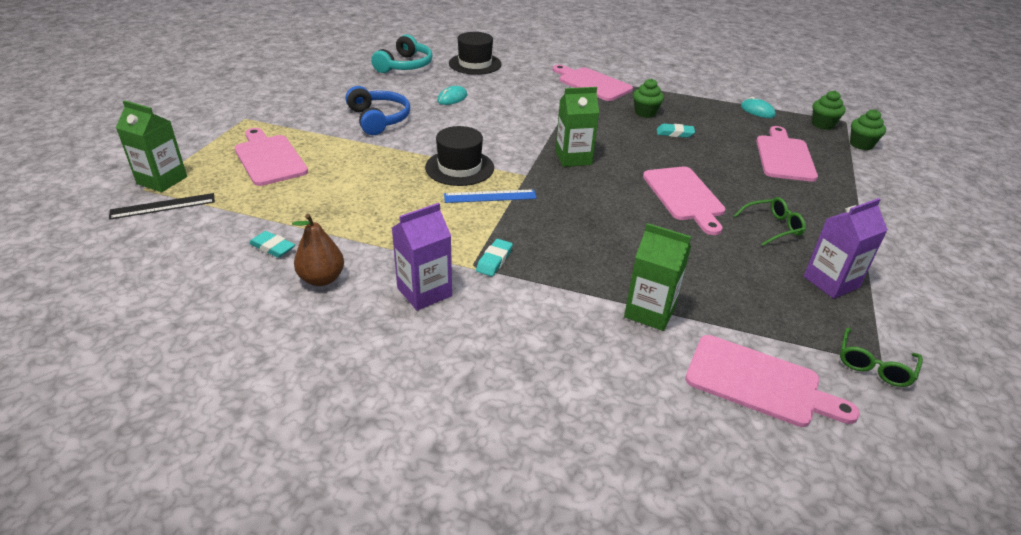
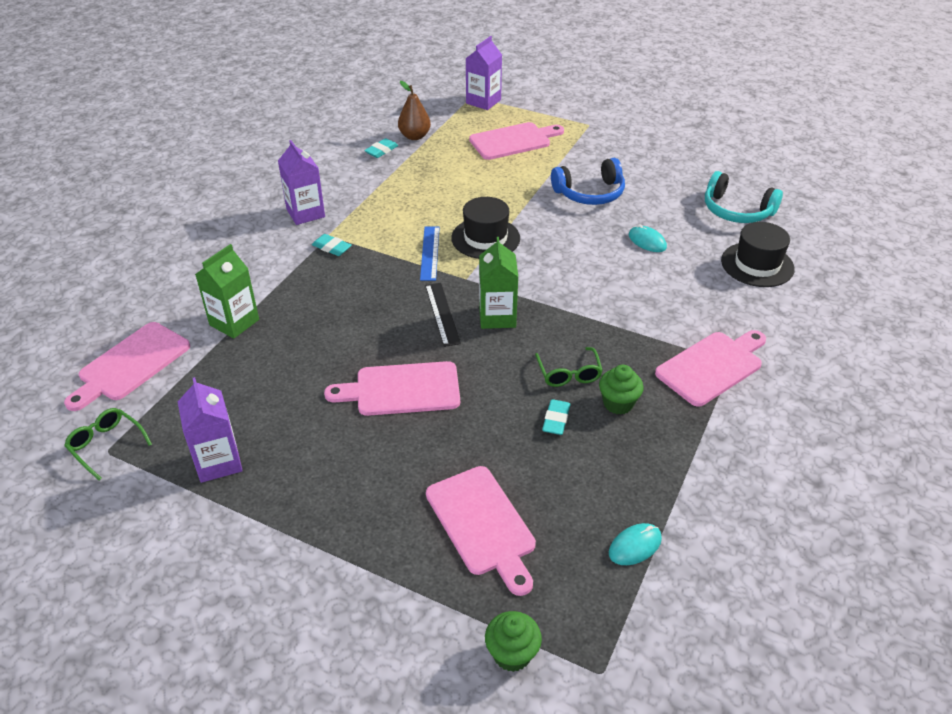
camera: 100 degrees right, 5 degrees up
(162, 180) = (483, 101): green carton -> purple carton
(163, 206) = (446, 106): black ruler -> black ruler (442, 314)
(322, 279) = (337, 171): brown pear -> brown pear (414, 136)
(773, 227) = (324, 449): green glasses -> green glasses (569, 374)
(784, 156) = (482, 524): pink cutting board -> pink cutting board turned 45 degrees clockwise
(822, 125) = (586, 626): green cupcake -> none

